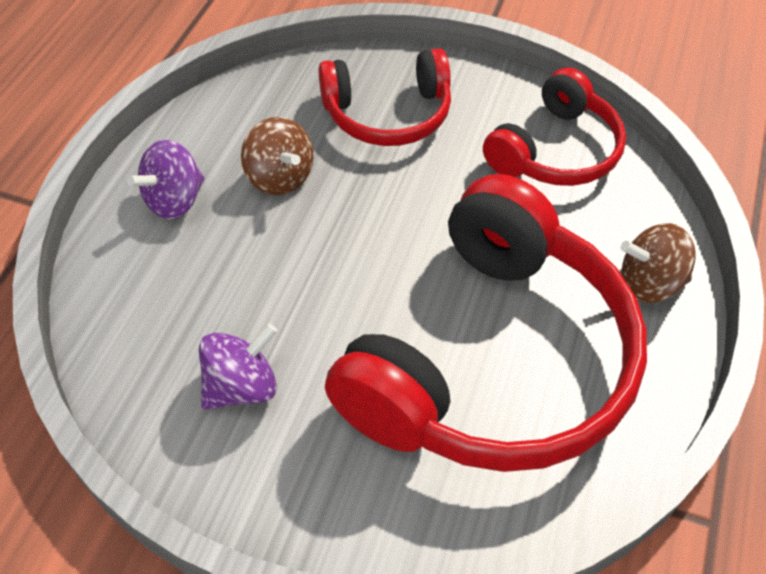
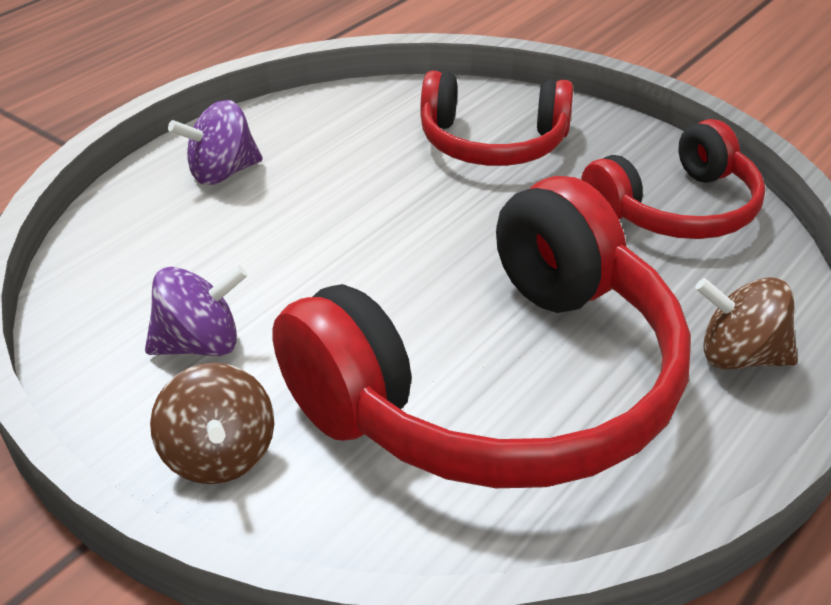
camera: 20 degrees right, 15 degrees down
(279, 177) = (343, 175): brown spinning top -> brown spinning top (218, 456)

